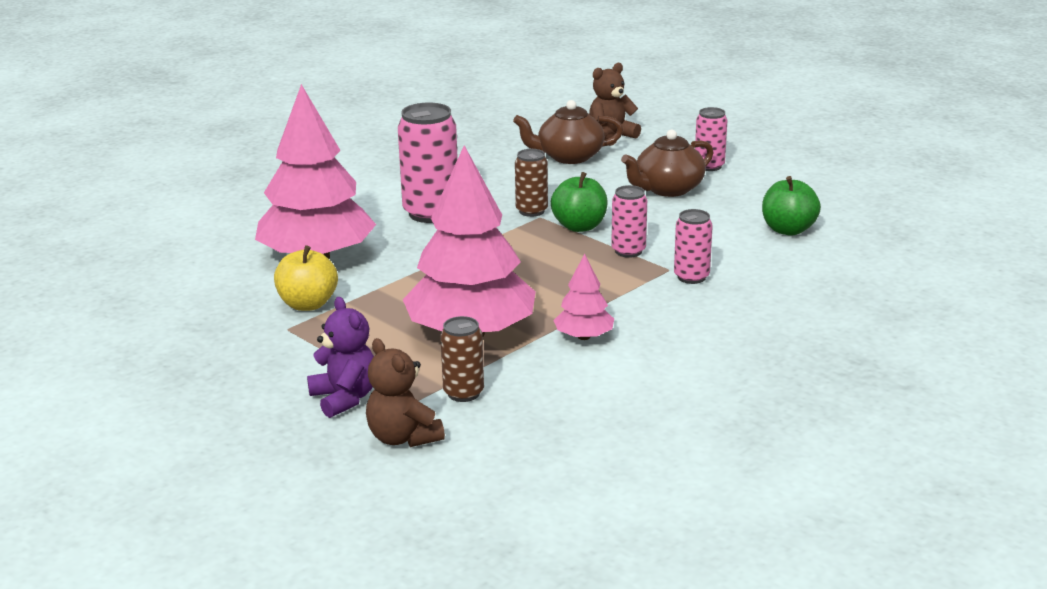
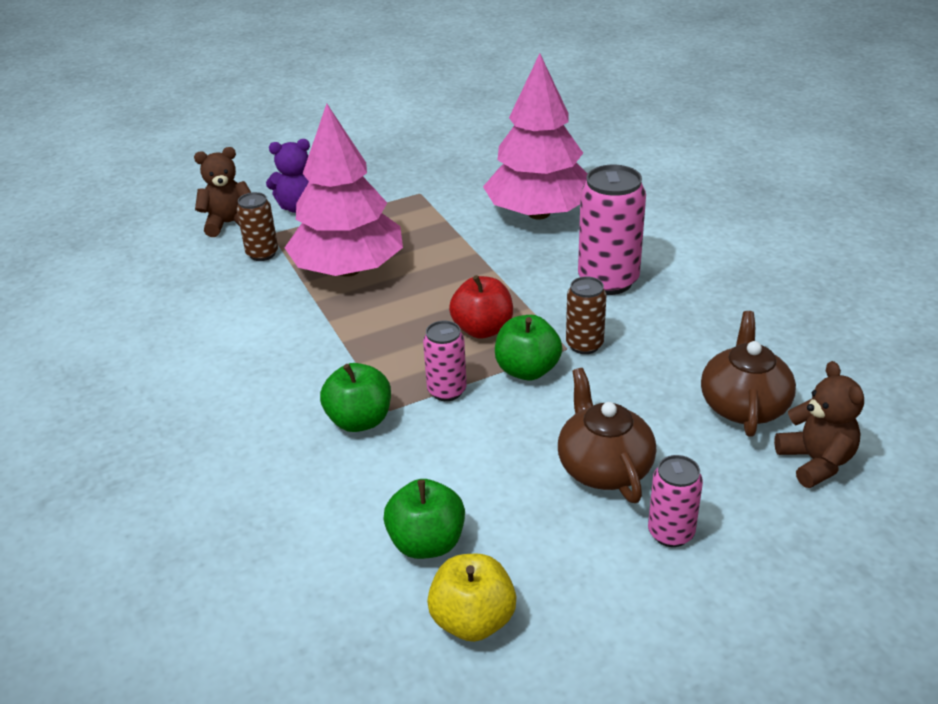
camera: 110 degrees right, 10 degrees up
(308, 304) = (453, 203): yellow apple -> yellow apple (473, 620)
(535, 251) = (482, 329): none -> red apple
(583, 337) = (297, 325): pink tree -> none
(691, 277) = (359, 420): pink can -> green apple

